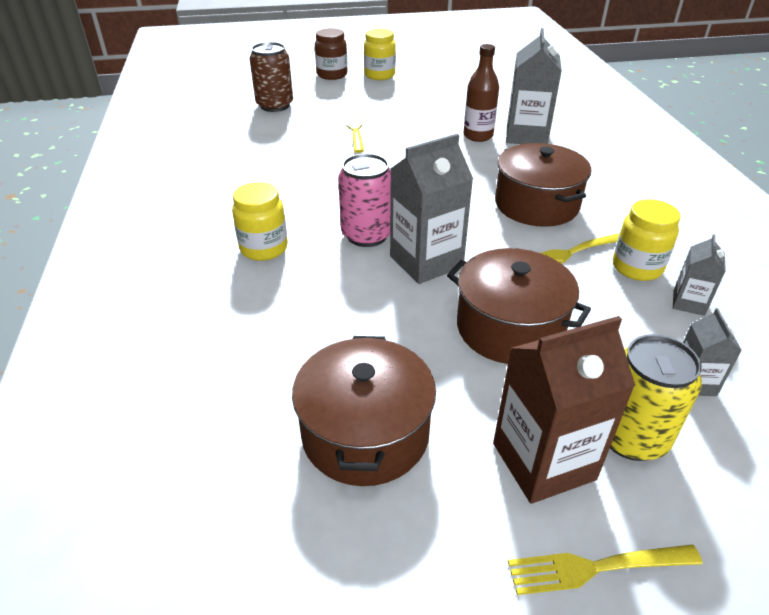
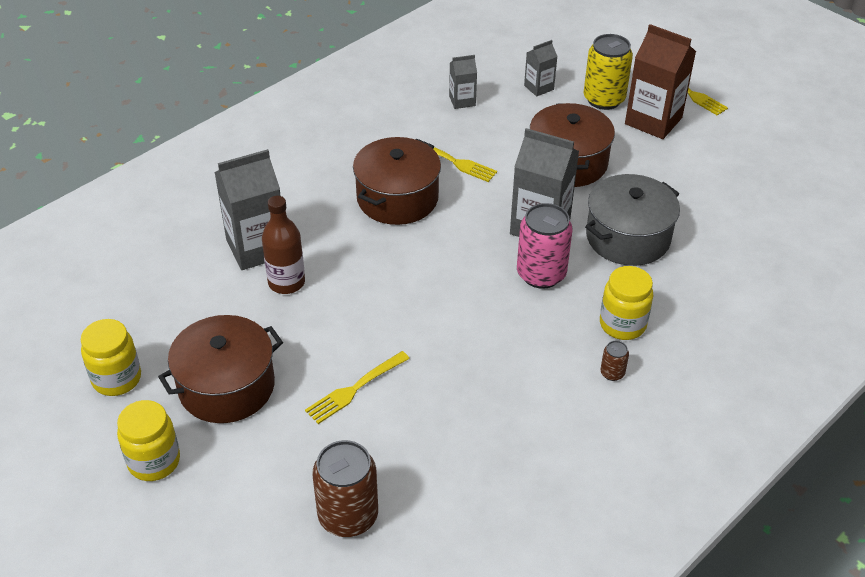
camera: 125 degrees left, 5 degrees up
(231, 220) = (612, 373): none -> brown can
(332, 75) = (189, 521): brown jar -> none
(354, 307) = (628, 237): none -> grey pot
(365, 433) = (711, 183): brown pot -> brown pot (226, 386)
(637, 267) = (441, 128): yellow jar -> yellow jar (117, 379)

